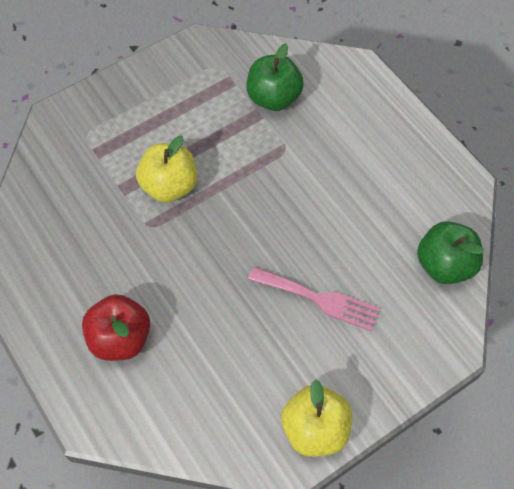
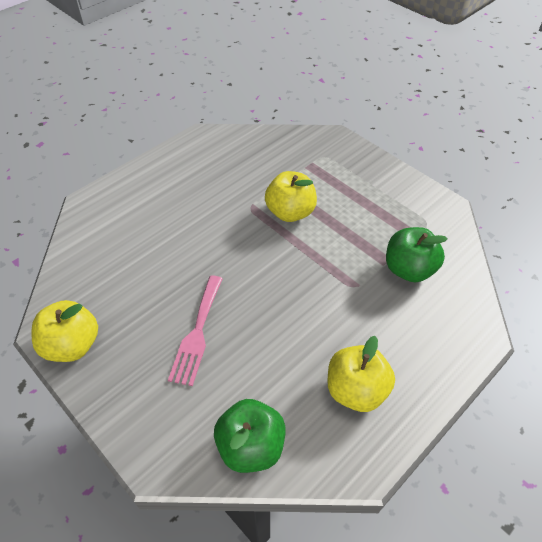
camera: 80 degrees right, 10 degrees down
(120, 338) = (151, 207): red apple -> none
(399, 173) = (356, 390): none -> yellow apple

